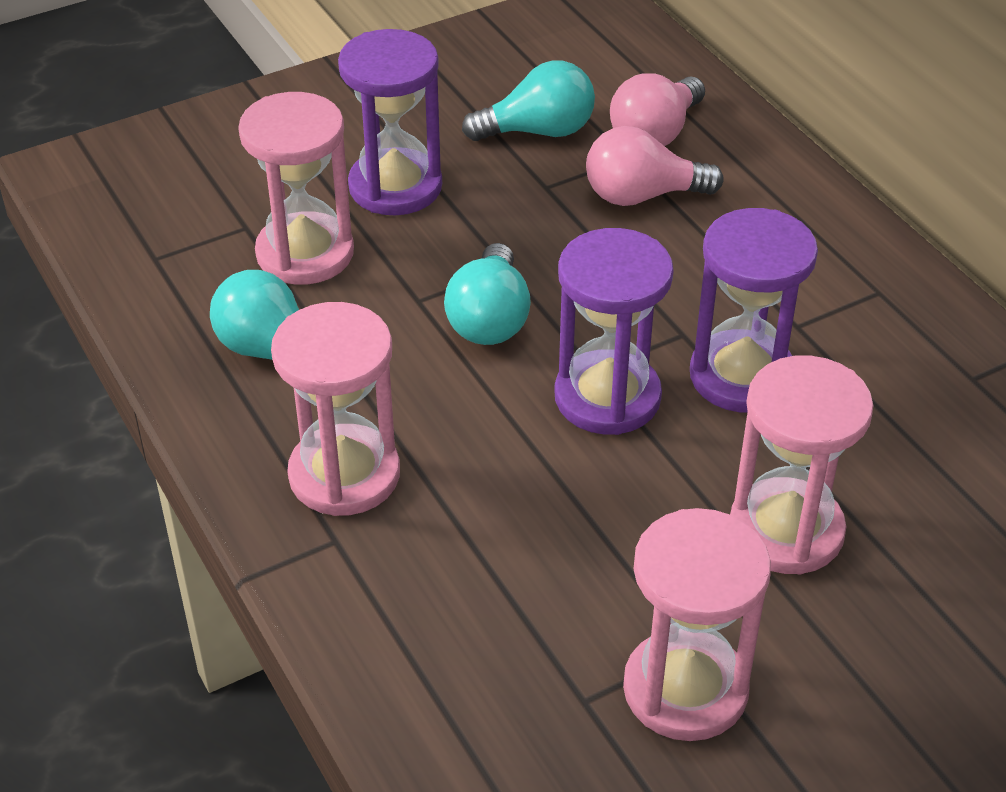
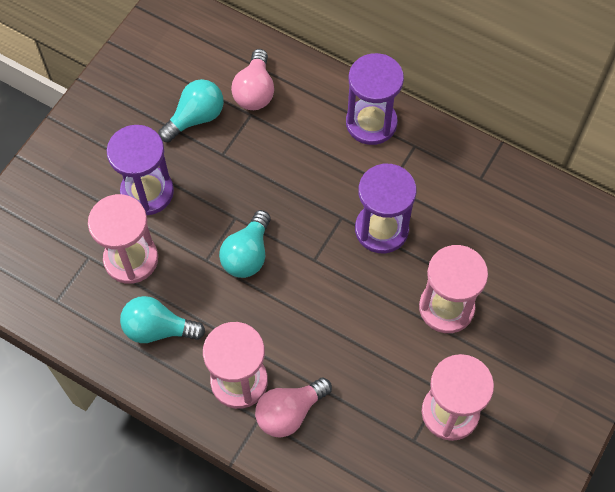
camera: 30 degrees left, 20 degrees up
(489, 319) = (247, 254): turquoise light bulb -> turquoise light bulb turned 45 degrees clockwise
(607, 397) = (329, 273): purple hourglass -> purple hourglass (371, 123)
(642, 195) = (272, 137): pink light bulb -> pink light bulb (289, 412)

